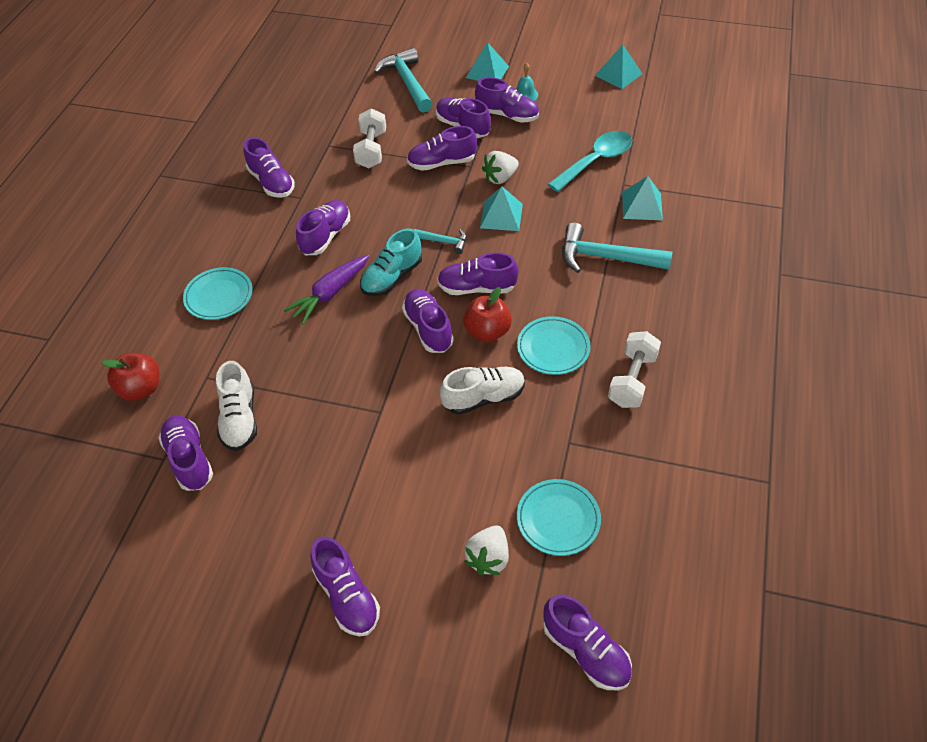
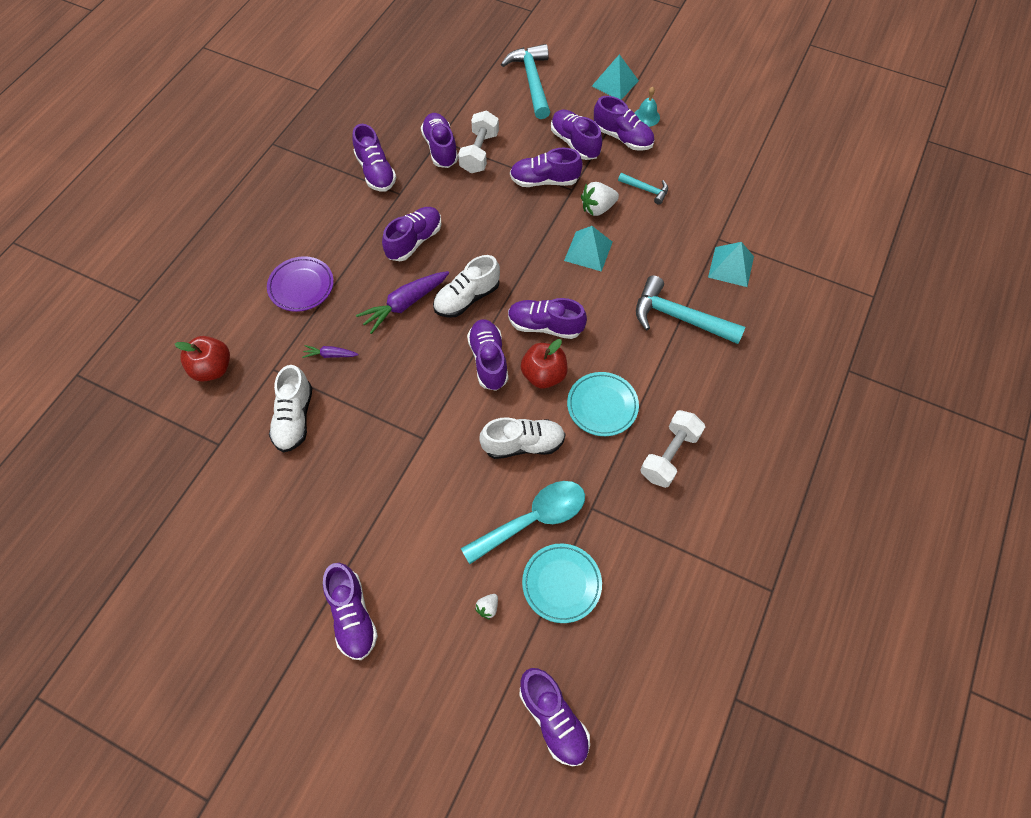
camera: 10 degrees right, 10 degrees up
(189, 459) = (241, 450): purple shoe -> purple shoe (440, 148)
(219, 296) = (301, 286): turquoise plate -> purple plate
(264, 353) = (330, 355): none -> purple carrot
(392, 277) = (467, 298): turquoise shoe -> white shoe
(444, 242) = (525, 269): turquoise hammer -> turquoise hammer (646, 190)
(488, 558) = (488, 608): white strawberry -> white strawberry, size x0.53
(596, 161) = (698, 207): turquoise spoon -> turquoise spoon (533, 519)
(618, 74) = (748, 110): turquoise pyramid -> none

